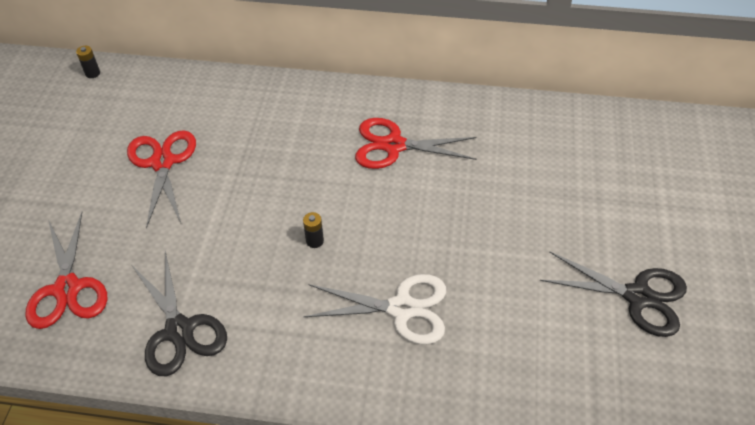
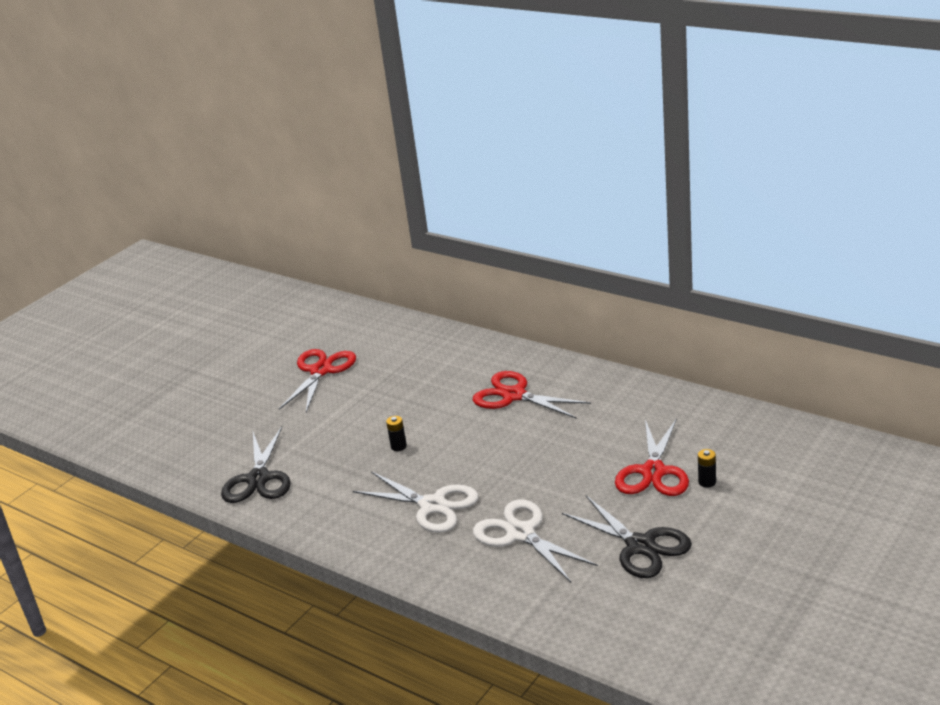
camera: 30 degrees right, 20 degrees down
(67, 288) = (200, 436): red scissors -> red scissors (653, 472)
(92, 73) = (310, 301): black battery -> black battery (707, 482)
(515, 317) = (521, 533): none -> white scissors

